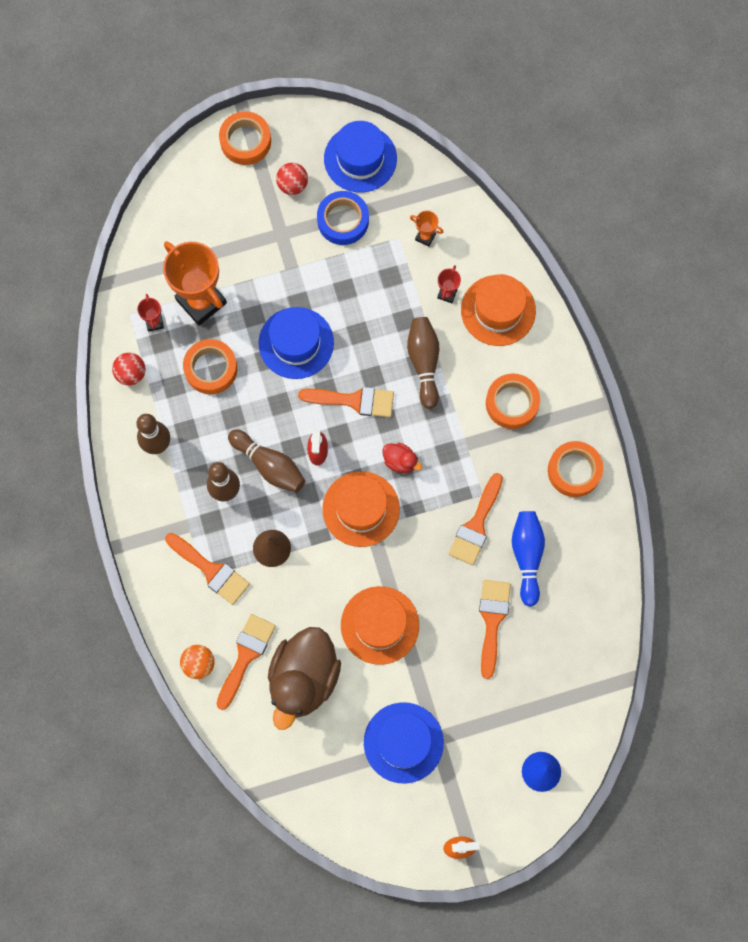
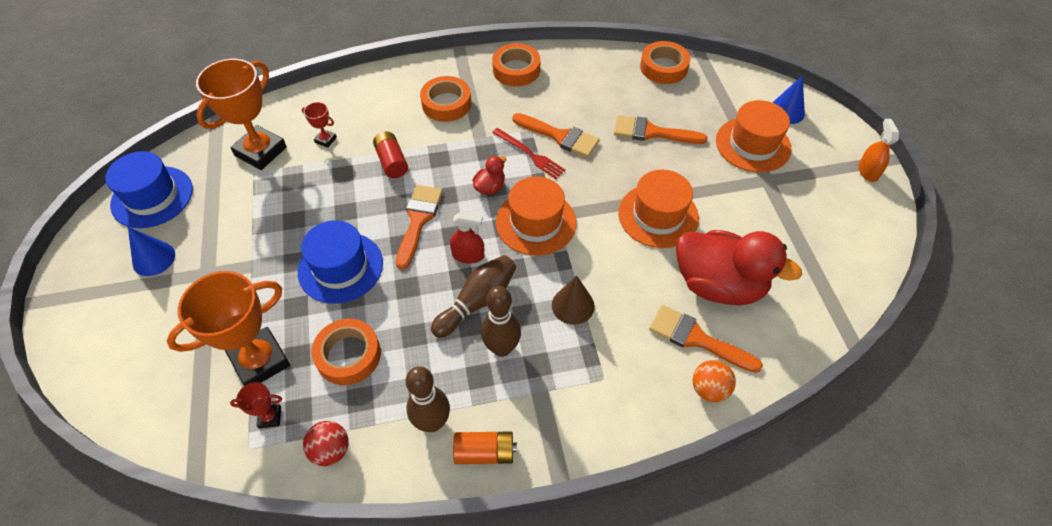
camera: 85 degrees left, 20 degrees down
(135, 487) = (485, 452): none -> orange battery
(211, 570) = (596, 369): orange brush -> none
(245, 141) = (77, 301): orange tape -> orange tape (663, 67)
(292, 185) = (154, 258): red ball -> blue cone
(303, 679) = (718, 285): brown duck -> red duck
(343, 220) = (215, 216): blue tape -> none
(403, 742) = (775, 205): blue hat -> none
(424, 363) = (392, 162): brown bowling pin -> red battery
(425, 237) = (260, 151): orange trophy -> orange trophy, size x2.30
(448, 496) = (530, 154): none -> red fork
(498, 310) = (354, 106): orange hat -> orange hat (753, 144)
(527, 556) = (592, 105): blue bowling pin -> none

